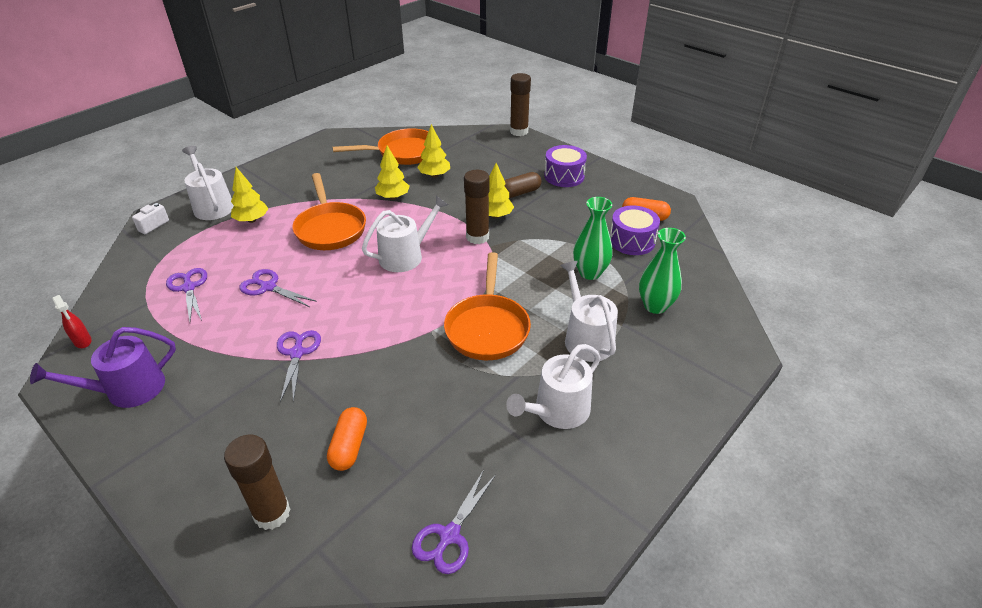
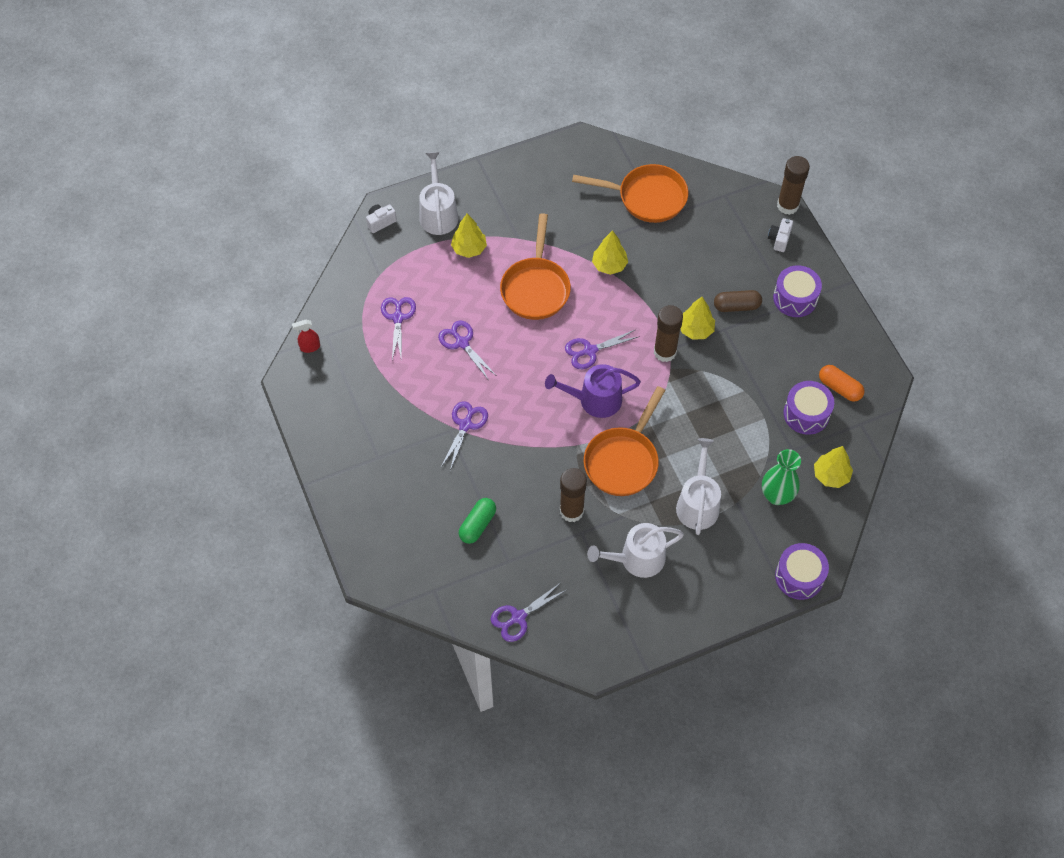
camera: 25 degrees right, 20 degrees up
(83, 341) = (310, 347): red spray bottle -> red spray bottle turned 90 degrees clockwise
(128, 390) = (337, 410): purple watering can -> purple watering can (595, 400)
(272, 513) = (413, 554): brown glue stick -> brown glue stick (571, 511)
(349, 446) = (477, 525): orange capsule -> green capsule
(405, 256) = (590, 351): white watering can -> purple scissors
(434, 175) = (663, 247): yellow tree -> yellow tree (831, 475)
(526, 149) = (779, 239): none -> white camera
(590, 273) = (743, 436): green vase -> none
(732, 364) = (799, 577): none -> purple drum

